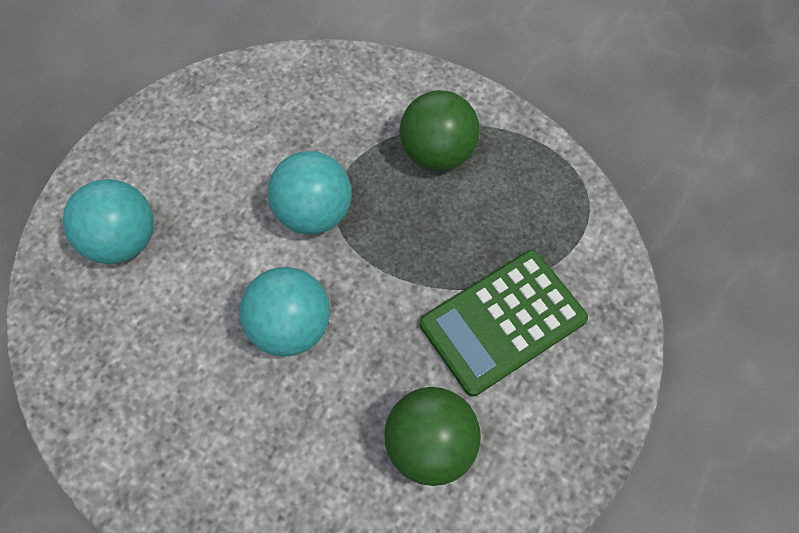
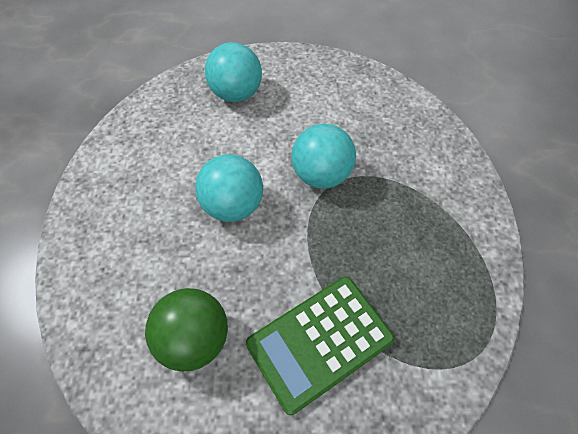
camera: 60 degrees right, 5 degrees down
(437, 153) = (424, 223): green ball -> none
(503, 322) = (319, 342): green calculator -> green calculator turned 60 degrees counterclockwise

